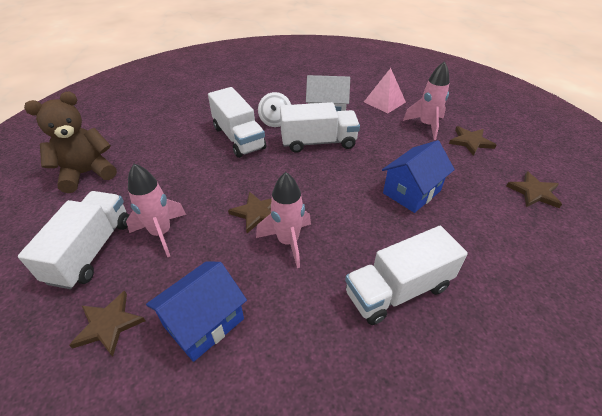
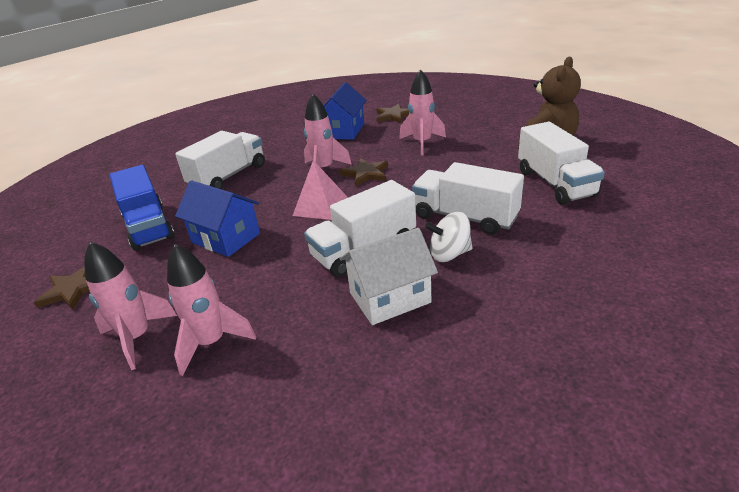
camera: 155 degrees right, 10 degrees down
(91, 250) = (453, 125): white truck -> white truck (555, 183)
(275, 121) = (449, 254): white spinning top -> white spinning top turned 75 degrees counterclockwise
(384, 102) = (303, 371): pink pyramid -> pink pyramid (320, 206)
(411, 192) = (226, 238): blue house -> blue house turned 75 degrees counterclockwise
(470, 142) = (137, 338): brown star -> pink rocket
(488, 239) = (148, 227): none -> blue truck

